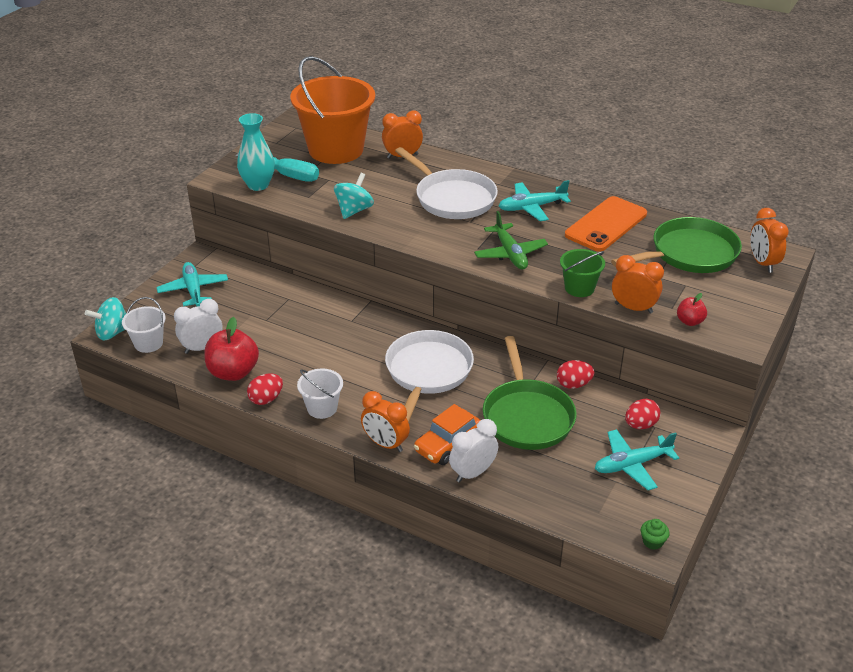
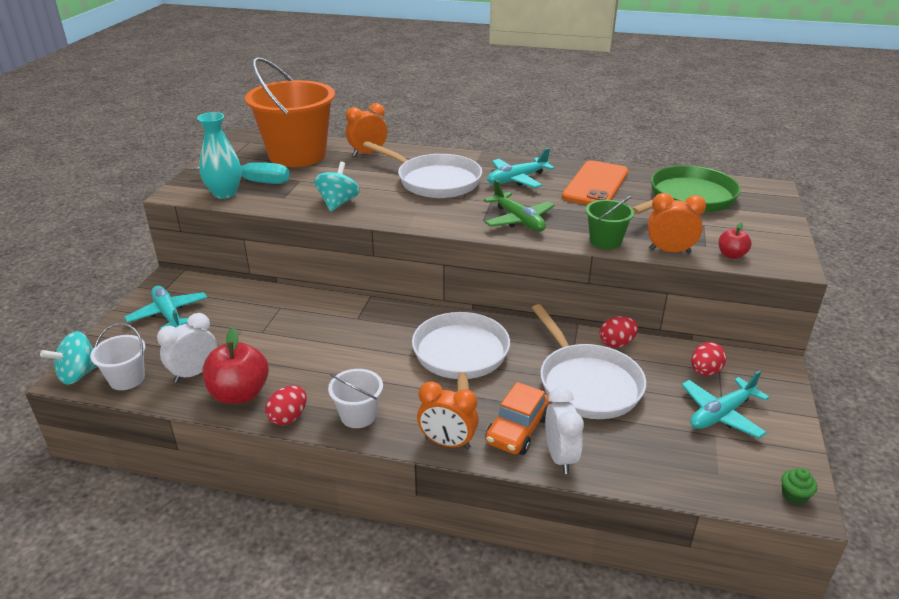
camera: 15 degrees left, 5 degrees down
(472, 473) = (560, 457): white clock -> white clock turned 135 degrees clockwise
(527, 416) = (586, 383): green pan -> white pan
(762, 263) = (759, 197): orange clock -> none

